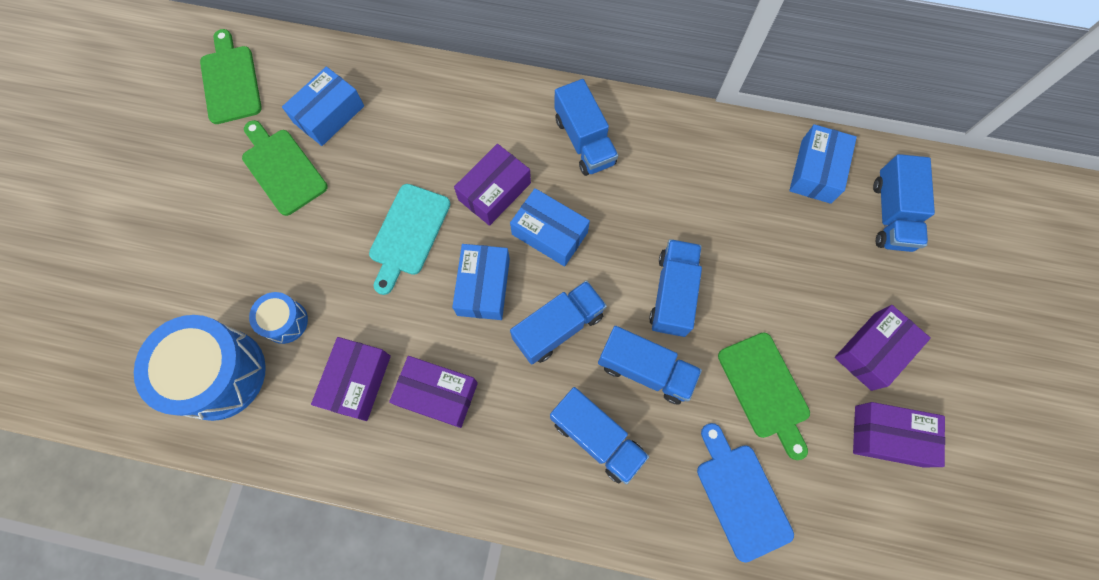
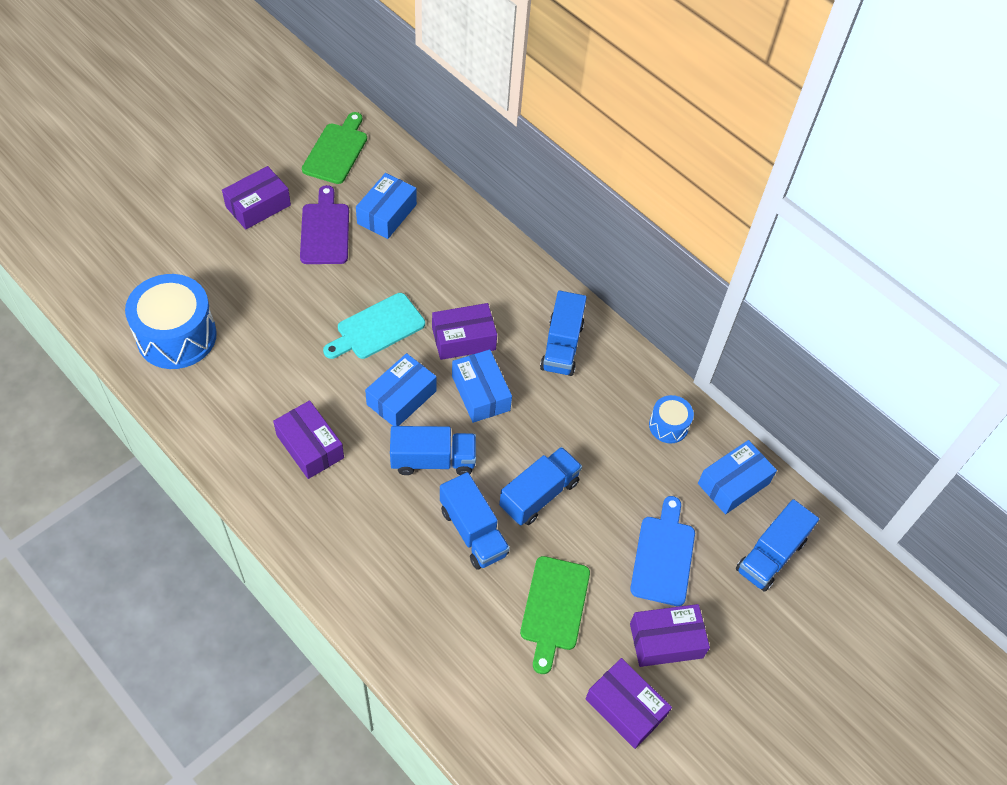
camera: 30 degrees right, 15 degrees down
(282, 168) = (325, 230): green cutting board -> purple cutting board
(285, 321) = (246, 331): blue drum -> blue drum (668, 426)
(329, 114) = (387, 214): blue box -> blue box turned 45 degrees counterclockwise
(357, 381) = (262, 401): purple box -> purple box (258, 206)
(596, 437) = (398, 551): blue truck -> none
(741, 495) = (472, 665): blue cutting board -> blue cutting board (663, 556)

